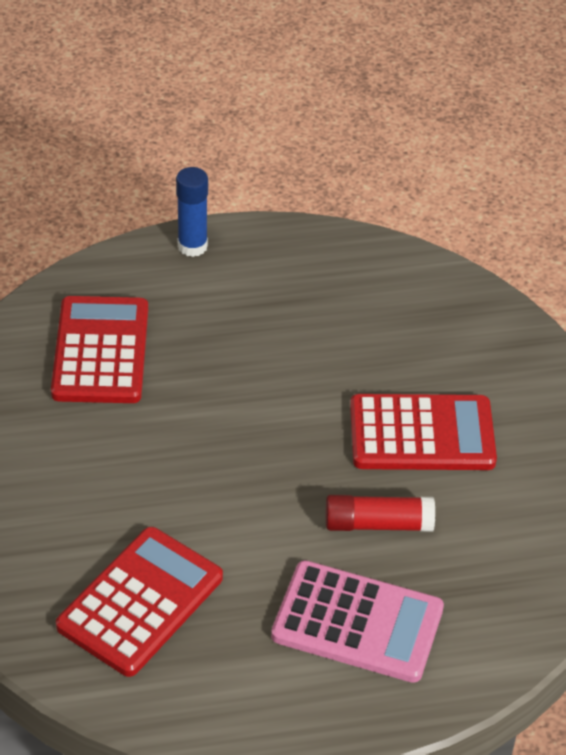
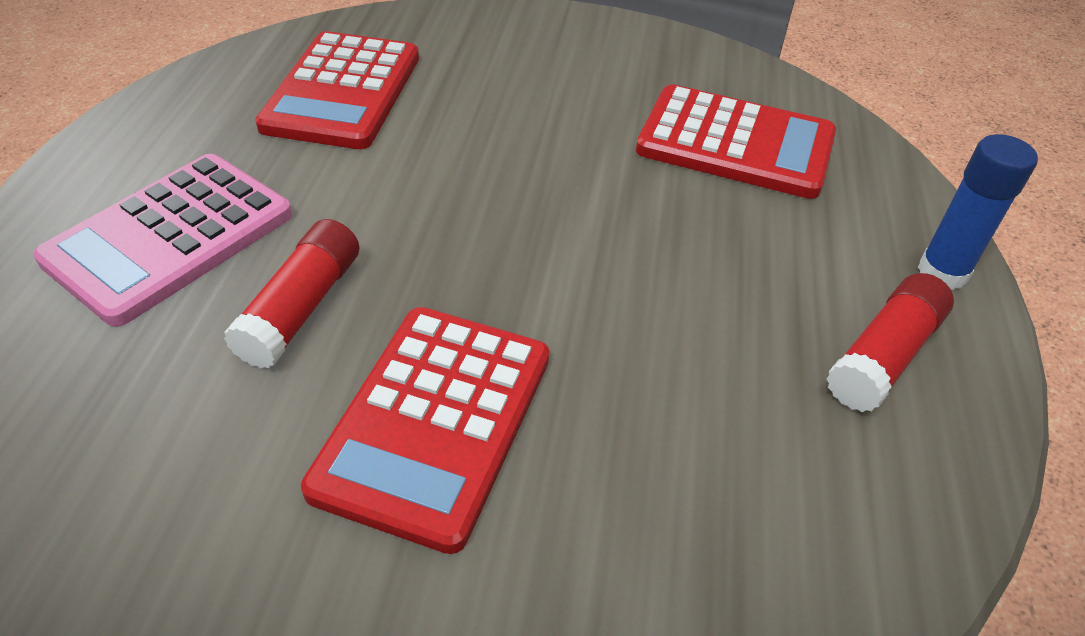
camera: 110 degrees right, 0 degrees up
(140, 602) = (343, 92): red calculator -> red calculator turned 45 degrees clockwise
(276, 268) = (883, 356): none -> red glue stick

